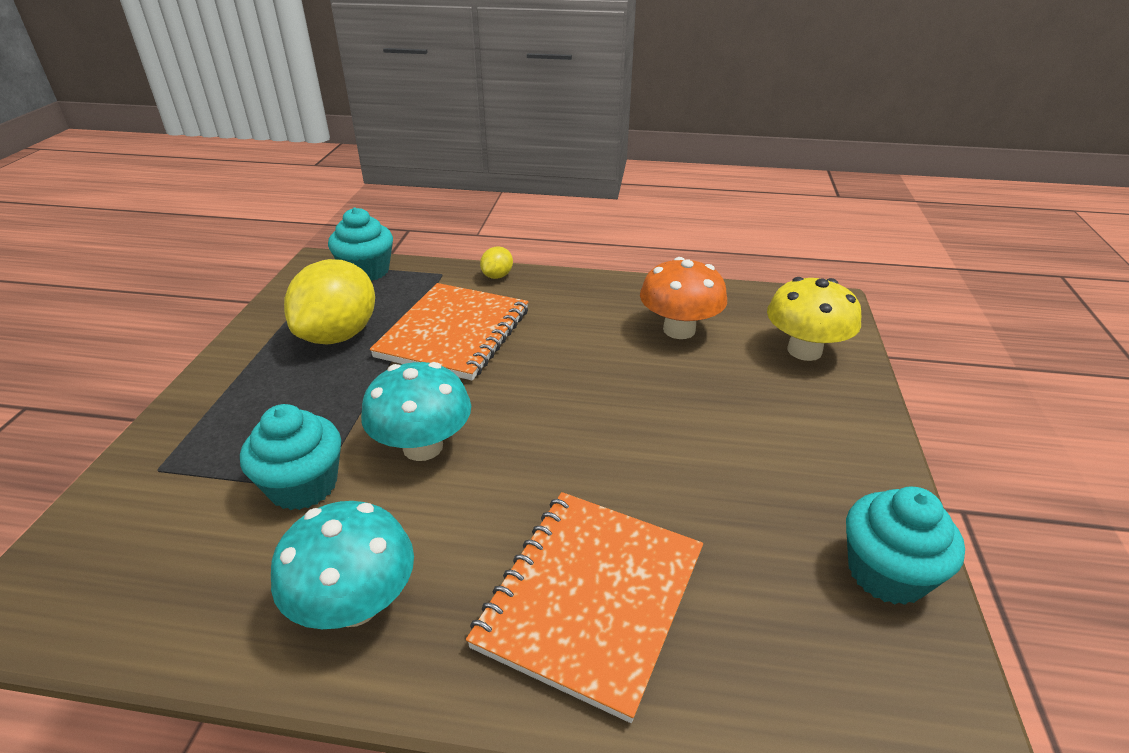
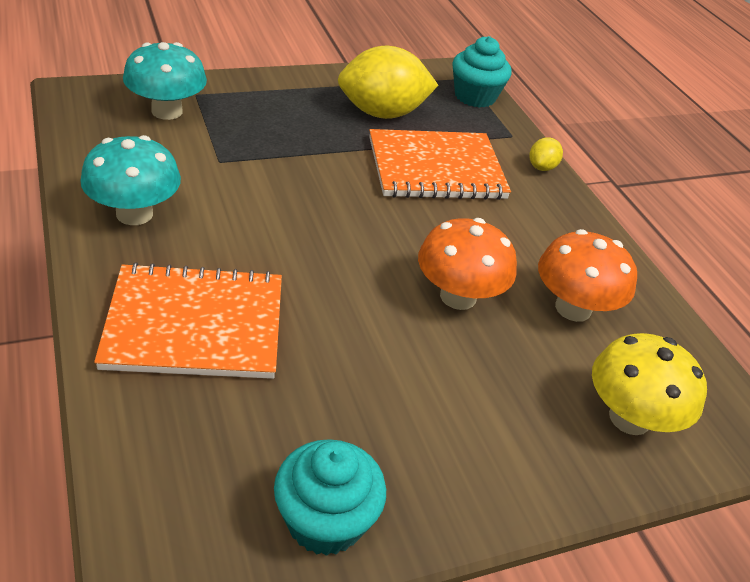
camera: 55 degrees right, 5 degrees up
(303, 485) = (219, 155): turquoise cupcake -> none
(423, 447) = (291, 195): turquoise mushroom -> turquoise mushroom (167, 111)
(497, 276) = (541, 167): yellow lemon -> yellow lemon turned 60 degrees counterclockwise
(637, 386) = (458, 296): none -> orange mushroom

